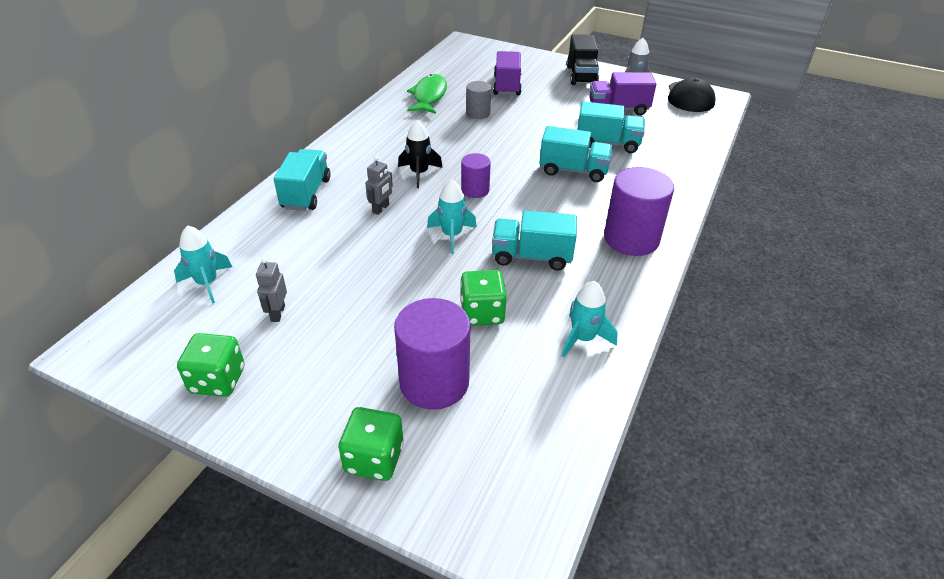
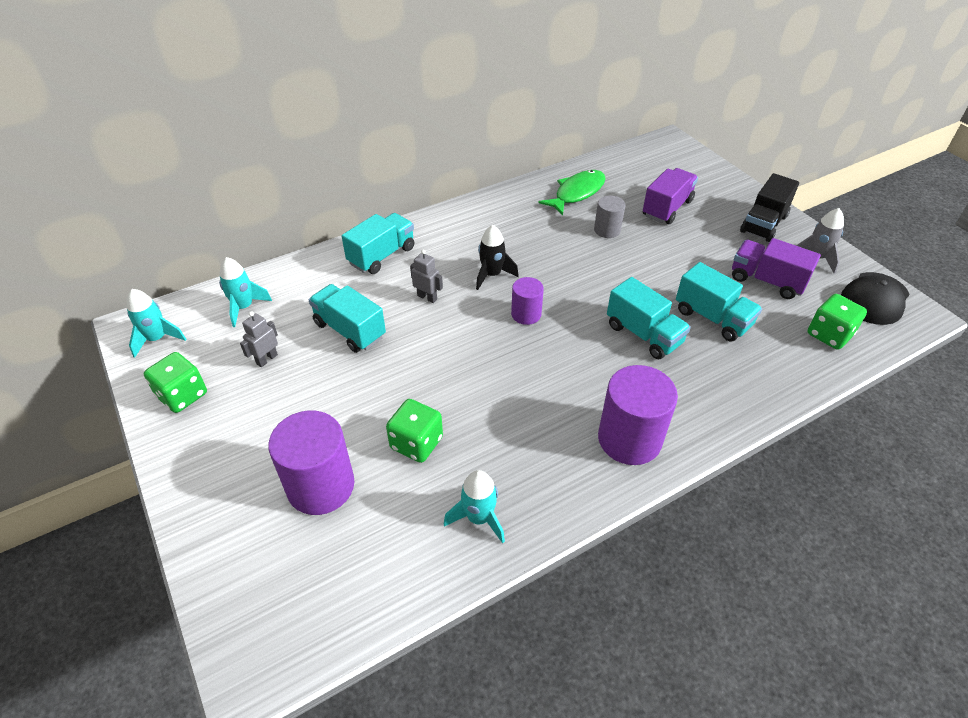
camera: 35 degrees right, 5 degrees up
(374, 458) = (221, 525): green dice -> green dice (829, 334)
(381, 209) = (427, 297): grey robot -> grey robot turned 120 degrees counterclockwise
(452, 235) = (462, 352): turquoise rocket -> turquoise rocket (157, 339)
(531, 256) = (512, 409): turquoise truck -> turquoise truck (349, 330)

